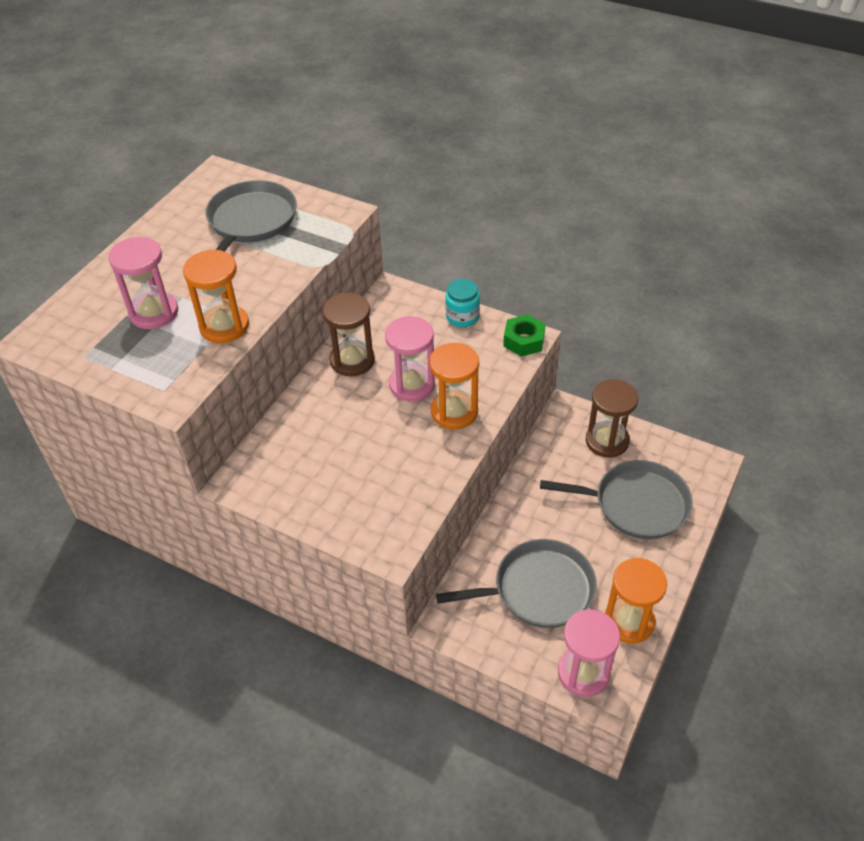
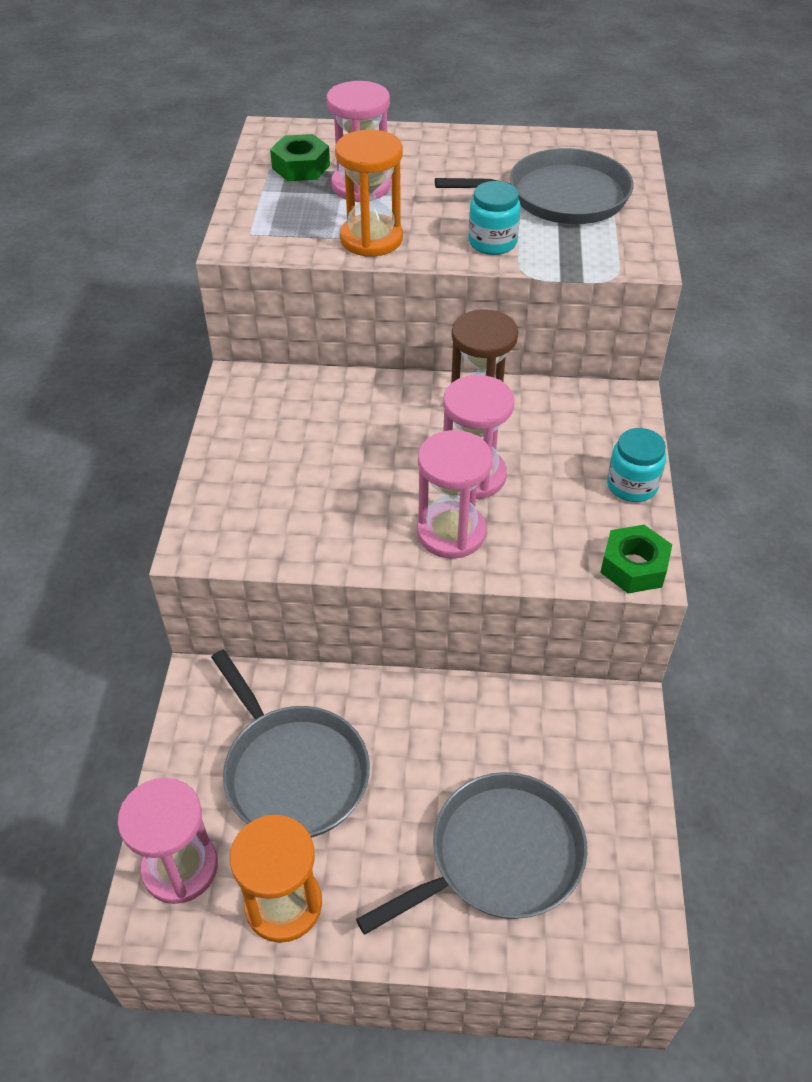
camera: 65 degrees right, 0 degrees up
(98, 338) = (301, 167): none -> green nut
(275, 269) = (492, 242): none -> turquoise jar
(454, 412) = (451, 533): orange hourglass -> pink hourglass
(607, 441) = (599, 781): brown hourglass -> none
(636, 504) = (499, 856): grey pan -> grey pan turned 105 degrees counterclockwise

